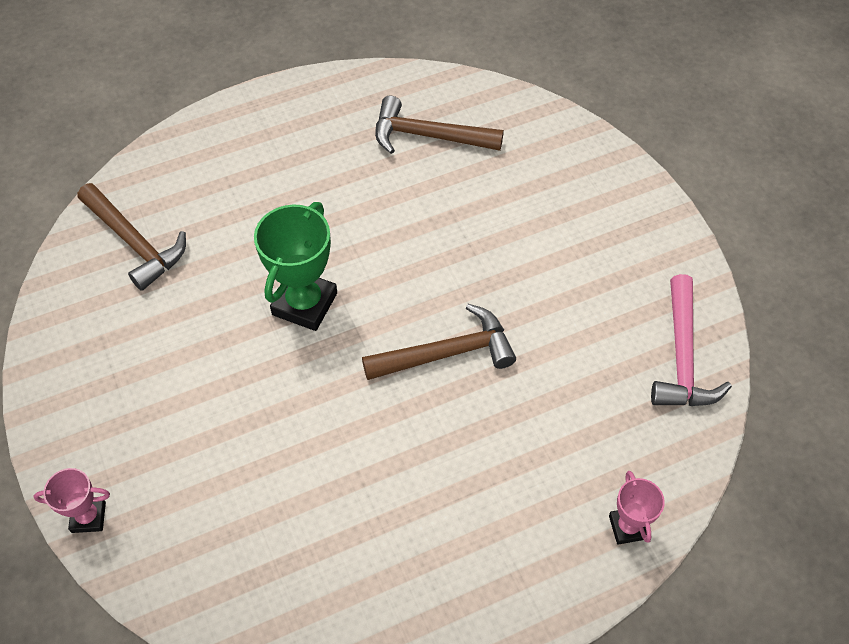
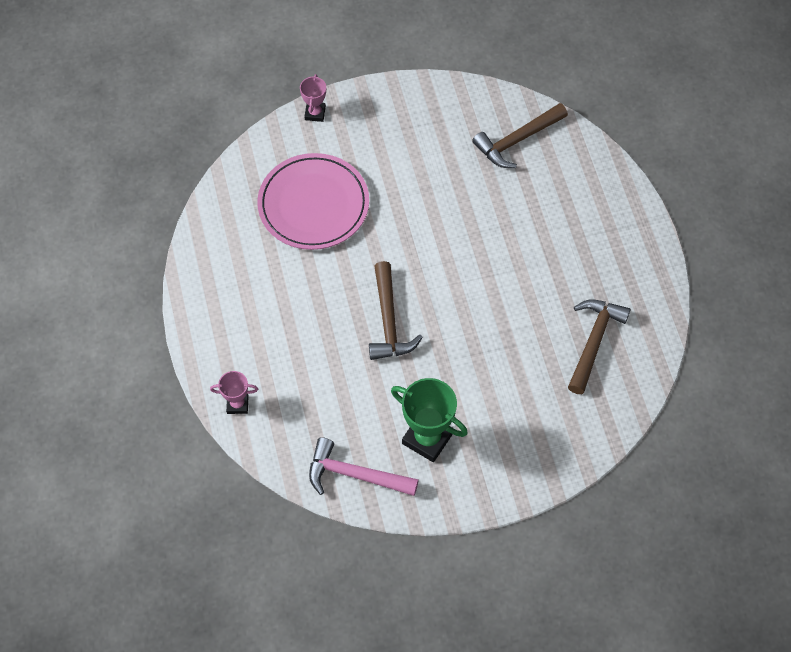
camera: 100 degrees right, 5 degrees up
(266, 486) = (313, 204): none -> pink plate
(304, 304) = (446, 239): green trophy -> green trophy (427, 438)

